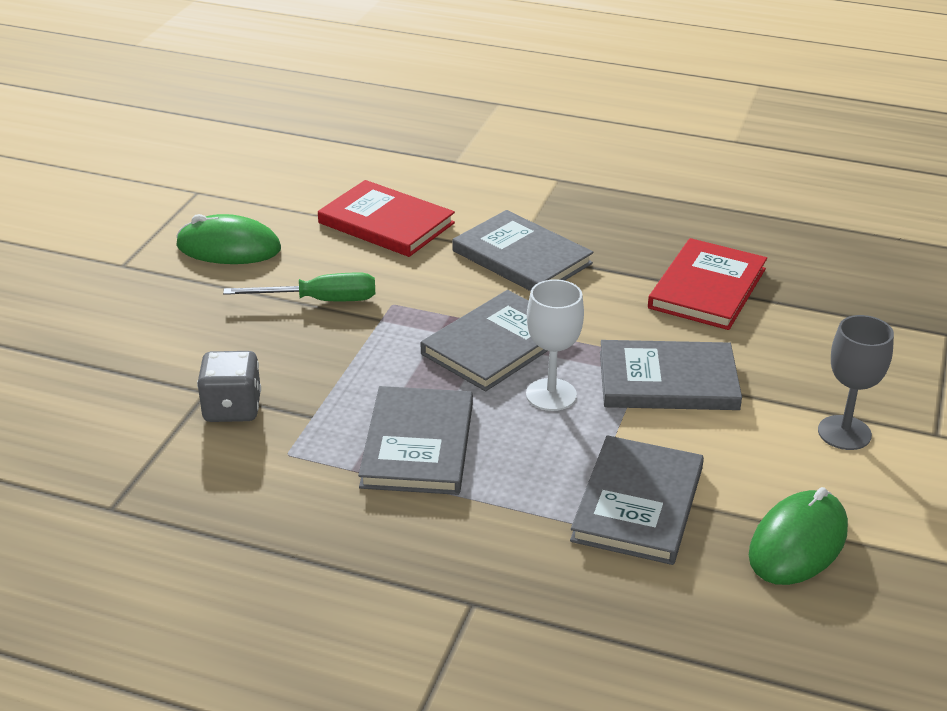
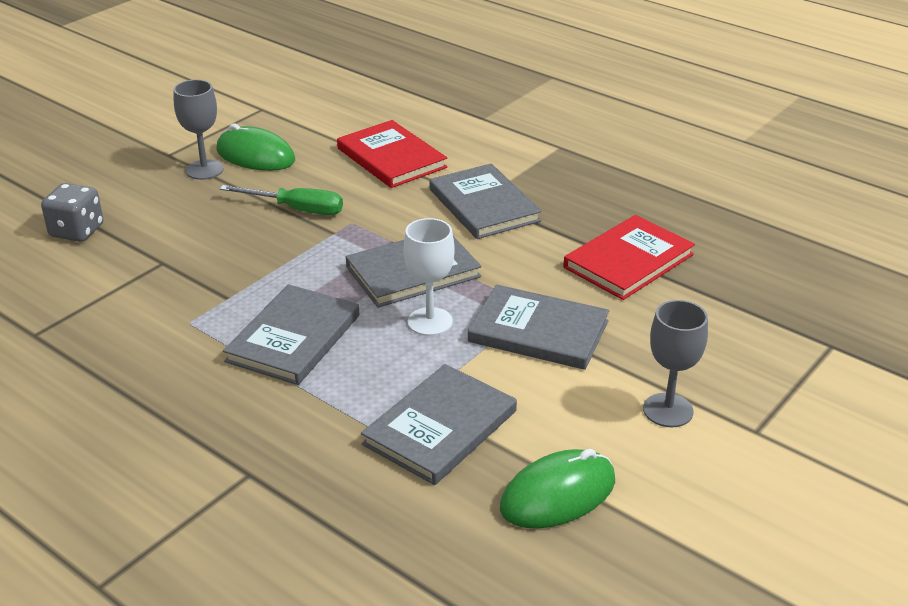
camera: 20 degrees right, 0 degrees up
(179, 275) = (204, 170): none -> grey goblet
(232, 408) = (172, 279): grey dice -> grey dice (77, 231)

